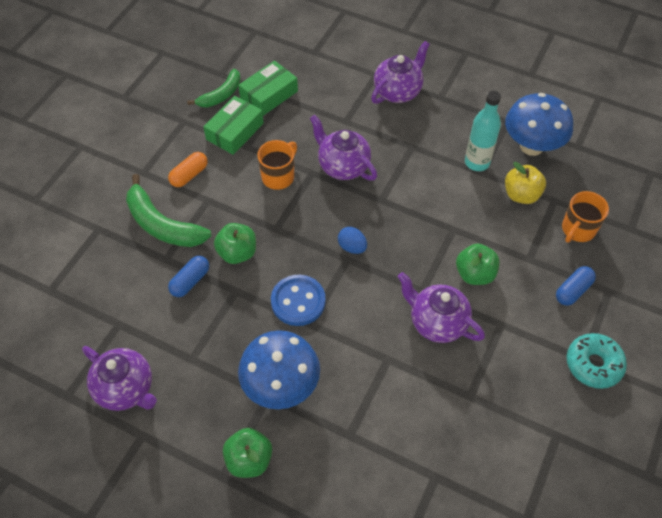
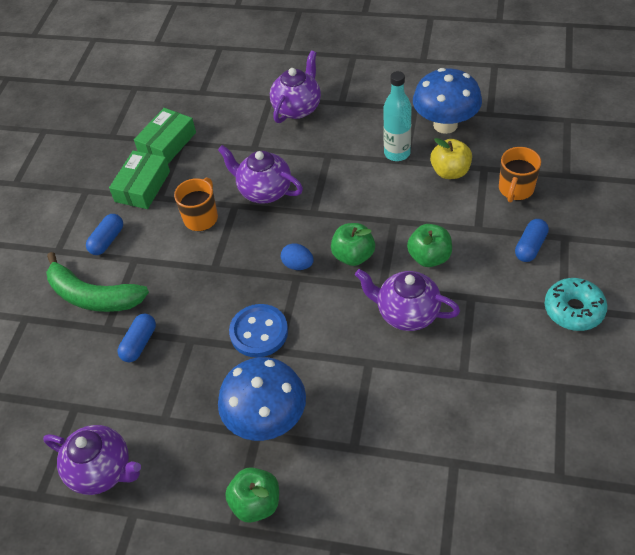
camera: 10 degrees left, 5 degrees down
(189, 175) = (107, 240): orange capsule -> blue capsule
(221, 95) = (118, 156): green banana -> none
(237, 253) = (181, 302): green apple -> green apple (353, 256)

